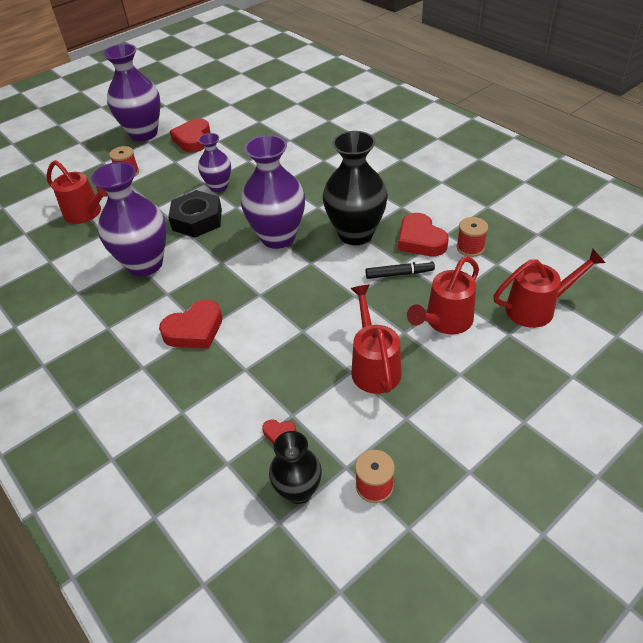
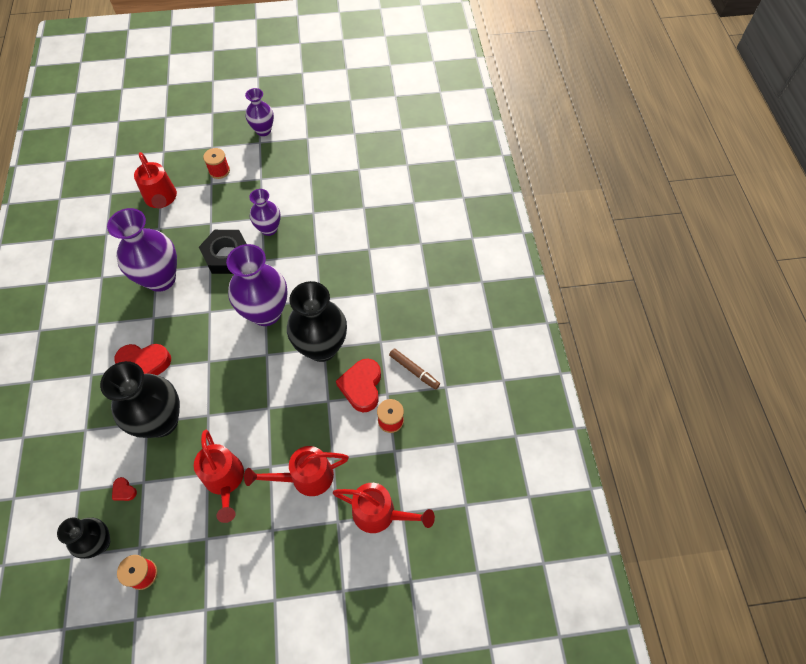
camera: 30 degrees right, 15 degrees up
(143, 133) = (263, 130): purple vase -> purple vase, size x0.58
(193, 139) = (293, 160): red heart -> none
(259, 360) = (161, 421): none -> black vase
(374, 366) = (225, 481): red watering can -> red watering can turned 135 degrees clockwise
(399, 274) = (316, 409): black marker -> none
(450, 209) = (414, 370): none -> brown marker

